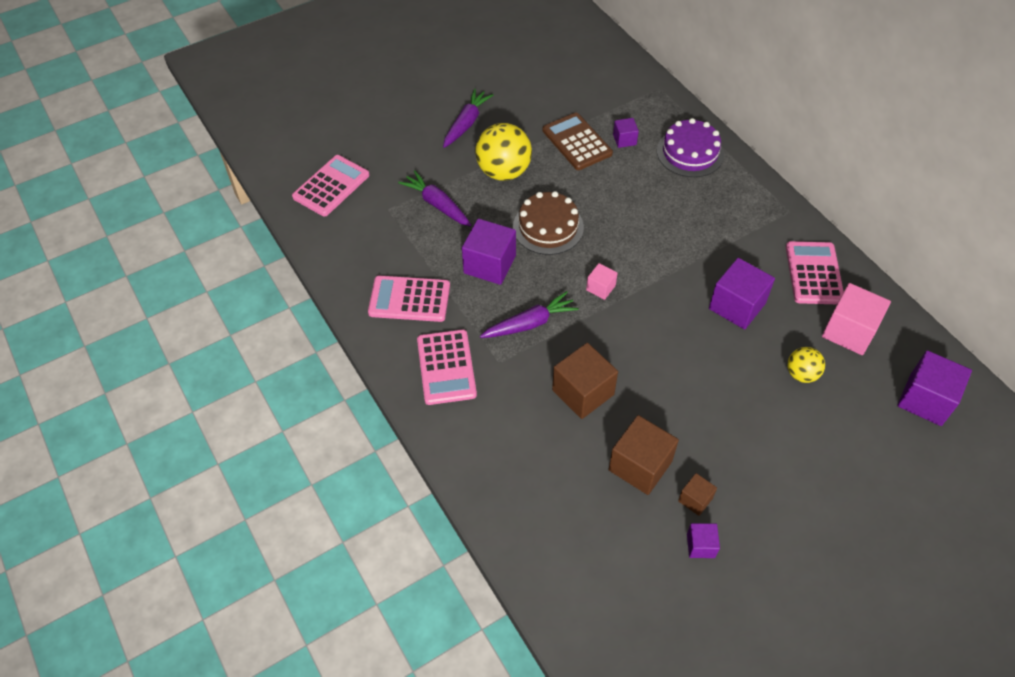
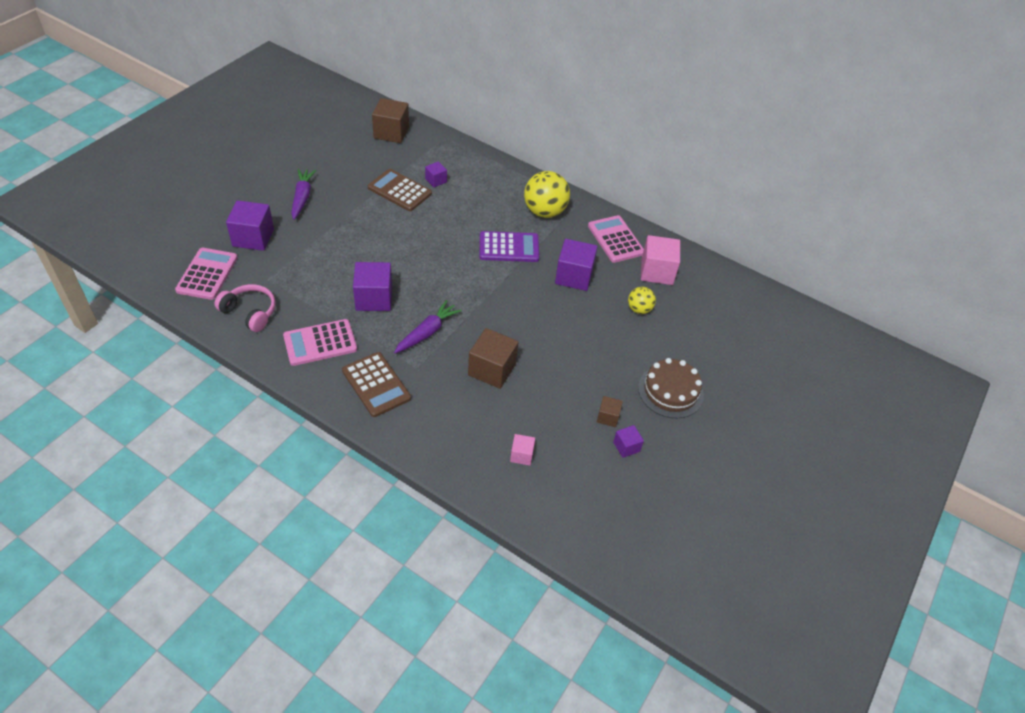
camera: 30 degrees left, 5 degrees down
(354, 242) = (250, 312): none -> pink headphones
(437, 204) = (308, 265): purple carrot -> none
(446, 367) = (376, 384): pink calculator -> brown calculator
(503, 172) = (351, 226): yellow ball -> yellow ball (544, 212)
(548, 227) = (407, 258): brown cake -> brown cake (670, 391)
(600, 288) = (469, 291): pink cube -> pink cube (521, 455)
(640, 465) = (558, 407): brown cube -> brown cube (391, 132)
(673, 246) = (509, 247): none -> purple calculator
(690, 153) = (489, 178): purple cake -> none
(925, 400) = (725, 301): purple cube -> purple cube (253, 237)

